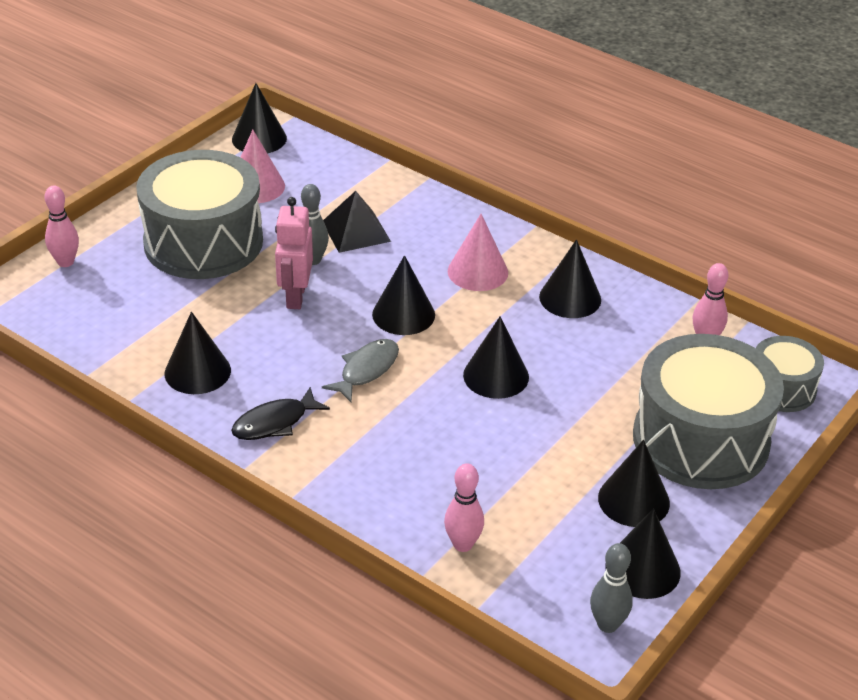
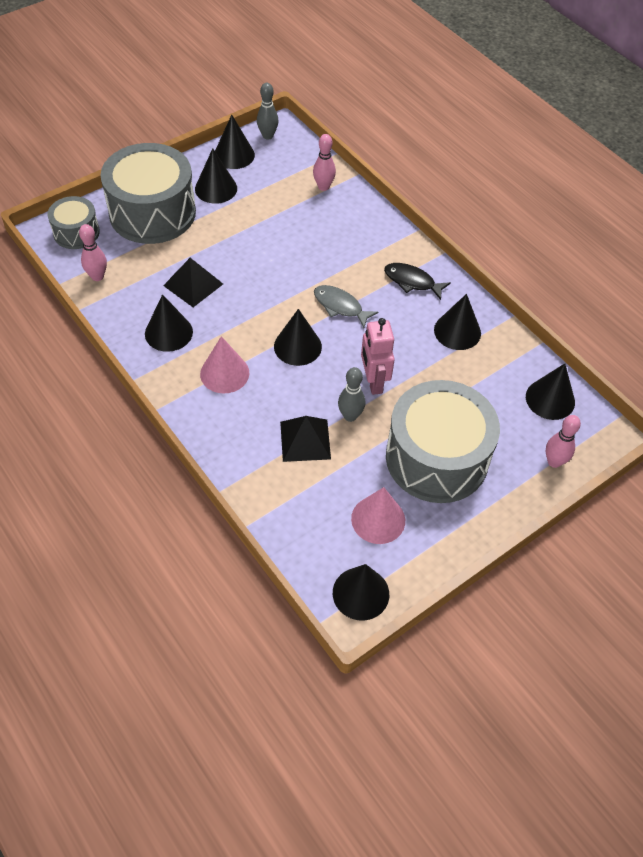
camera: 165 degrees left, 15 degrees up
(274, 423) = (412, 281): black fish -> black fish turned 135 degrees counterclockwise
(295, 296) = (373, 381): pink robot -> pink robot turned 150 degrees clockwise
(366, 370) = (340, 306): grey fish -> grey fish turned 75 degrees clockwise
(496, 376) = (255, 282): black cone -> black cone (550, 399)
(576, 356) = (193, 284): none -> black pyramid

